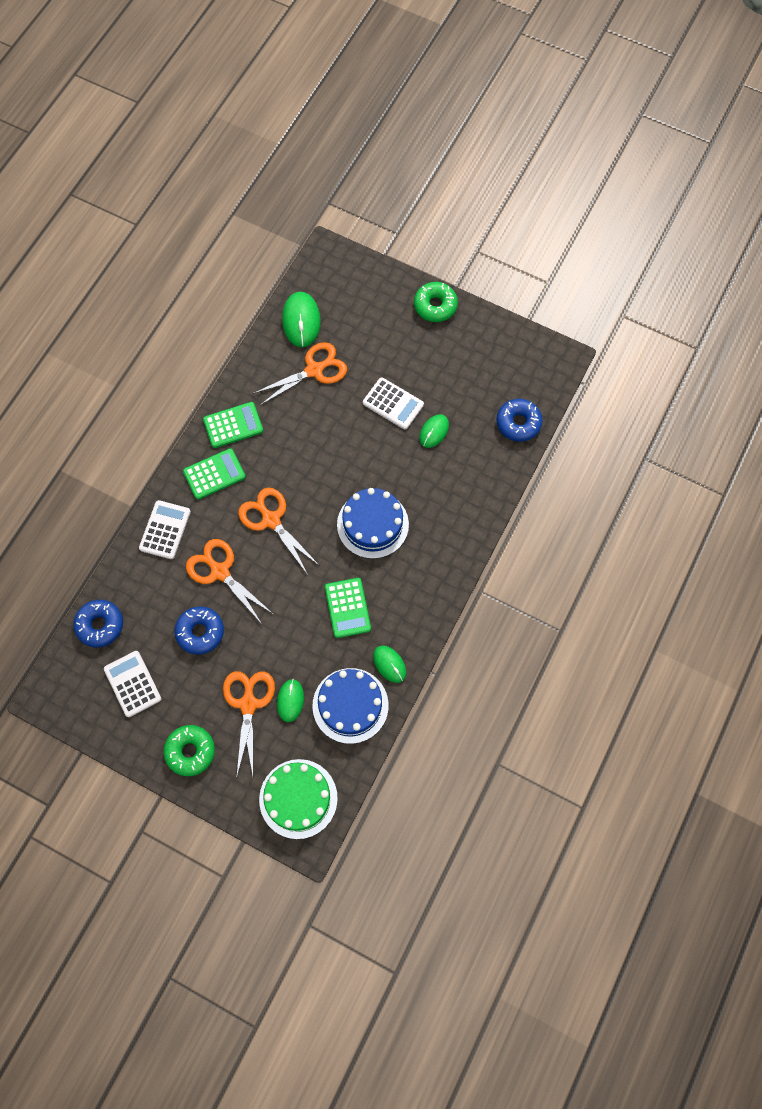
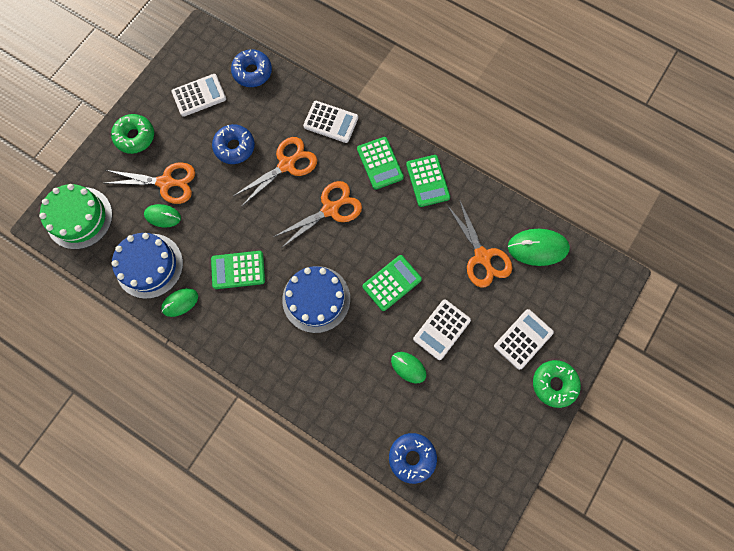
camera: 95 degrees right, 5 degrees up
(349, 452) = (392, 283): none -> green calculator
(395, 332) = (523, 339): none -> white calculator

